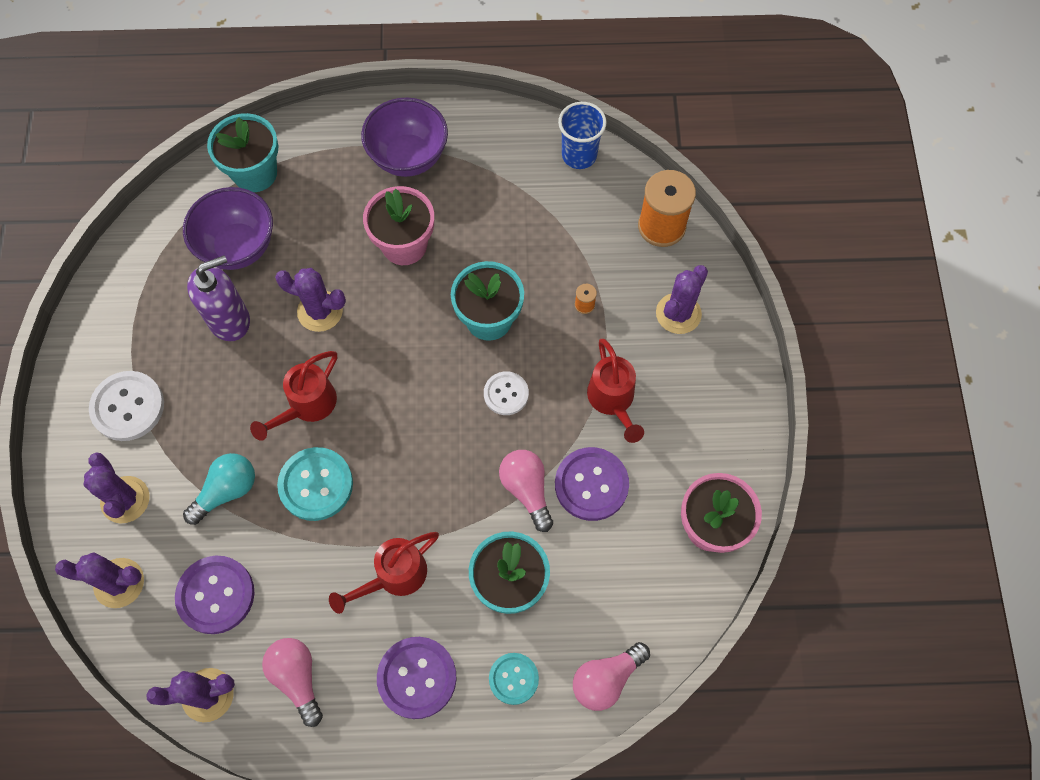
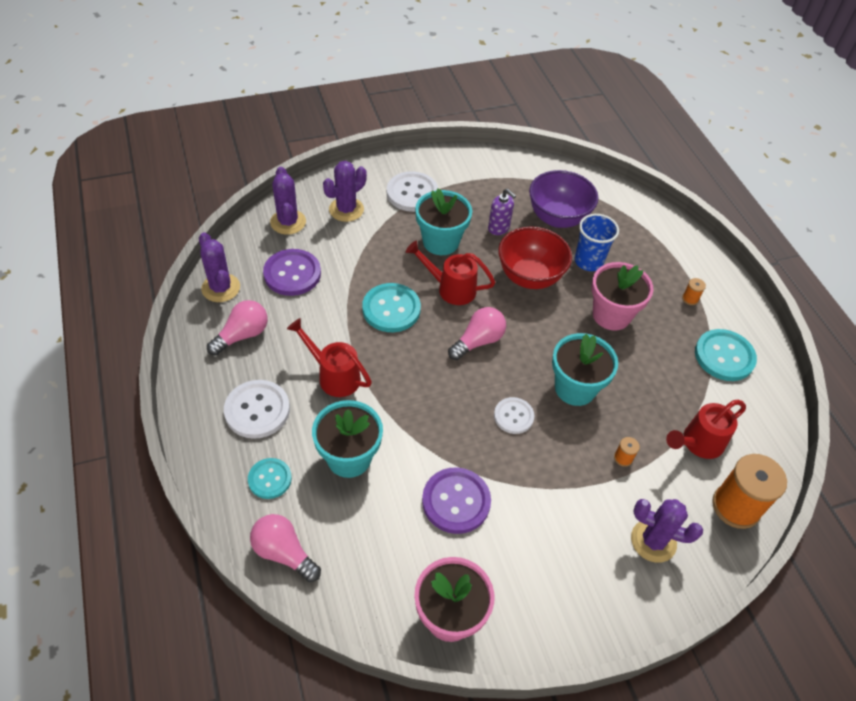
camera: 70 degrees right, 15 degrees down
(227, 491) = (370, 260): turquoise light bulb -> none
(230, 320) = (499, 228): purple soap dispenser -> purple soap dispenser, size x0.62
(255, 173) = (621, 212): turquoise flower pot -> turquoise flower pot (441, 242)
(320, 311) = (529, 277): purple cactus -> red bowl
(408, 157) = (690, 299): purple bowl -> orange spool
(417, 678) = (257, 410): purple button -> white button
(493, 158) = (724, 356): none -> turquoise button
(526, 490) = (434, 451): pink light bulb -> pink light bulb (478, 341)
(579, 155) = (767, 421): blue cup -> blue cup (588, 261)
(612, 400) = (541, 502): red watering can -> red watering can (698, 443)

